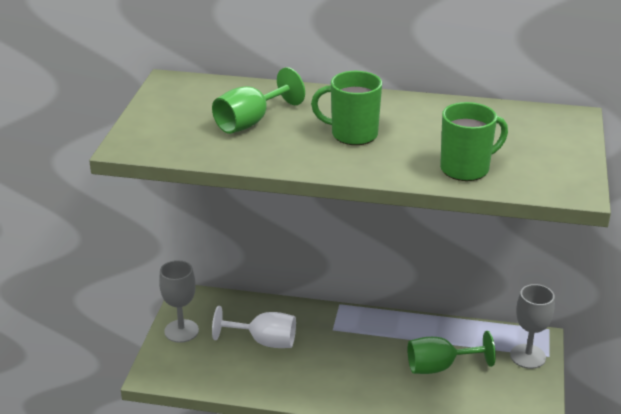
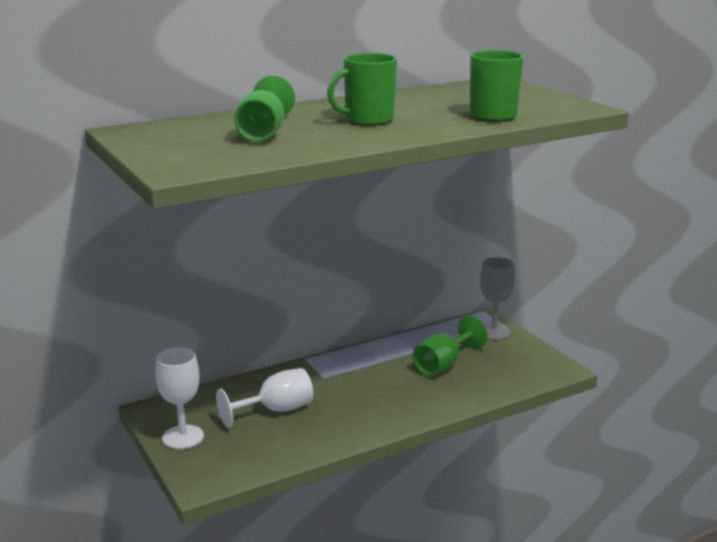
camera: 40 degrees left, 10 degrees down
(181, 331) = (183, 437): grey goblet -> white goblet

